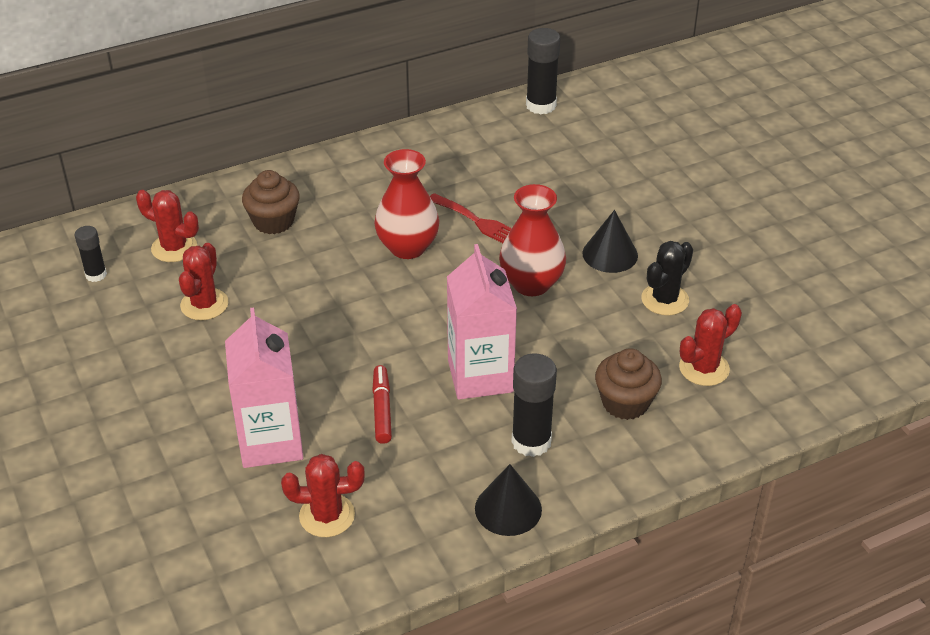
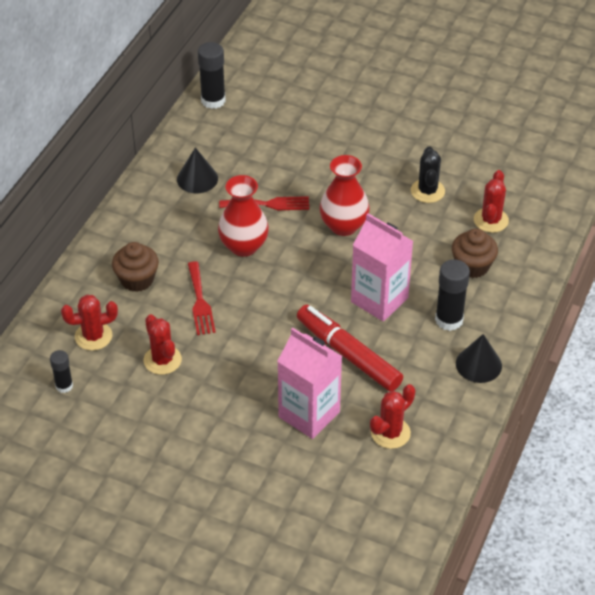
camera: 40 degrees left, 5 degrees up
(303, 273) = (200, 302): none -> red fork
(382, 409) = (348, 354): red marker -> red marker, size x1.87
(610, 254) = (367, 180): black cone -> black cone (197, 178)

